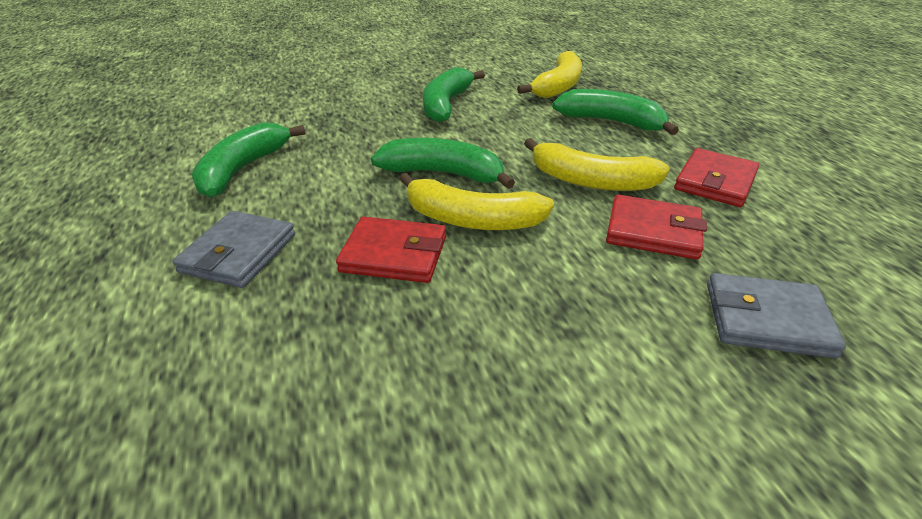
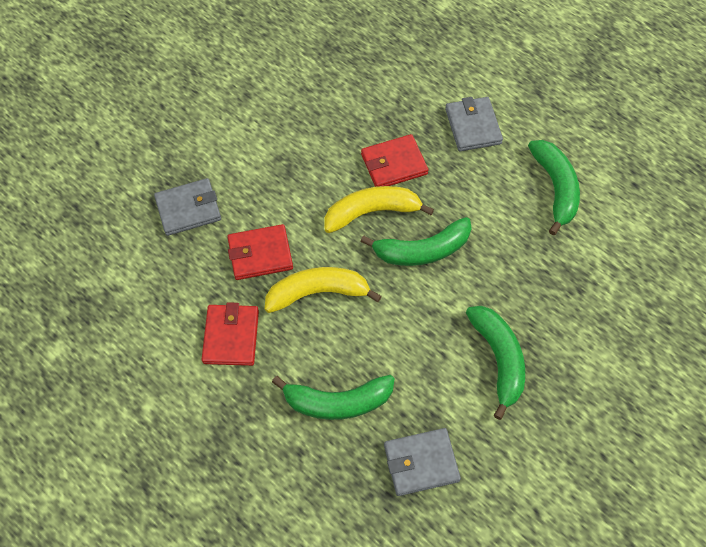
camera: 150 degrees right, 25 degrees up
(558, 86) = (421, 463): yellow banana -> grey wallet

